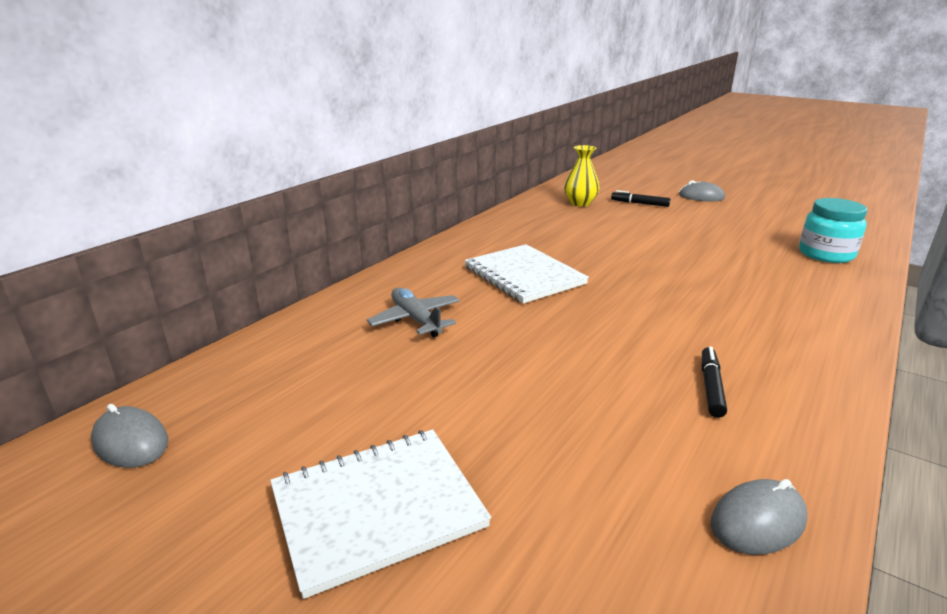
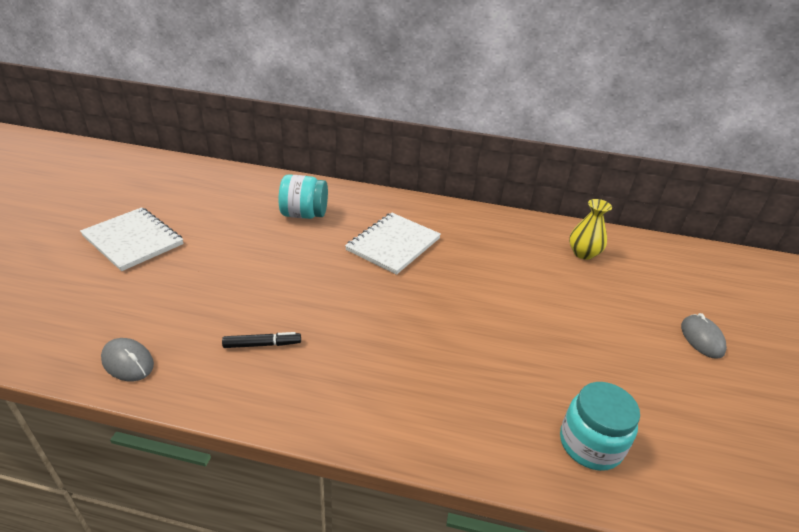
camera: 65 degrees right, 10 degrees up
(131, 442) = (171, 172): grey mouse -> none
(416, 320) = (304, 214): grey plane -> turquoise jar
(640, 203) = (623, 292): black marker -> none

